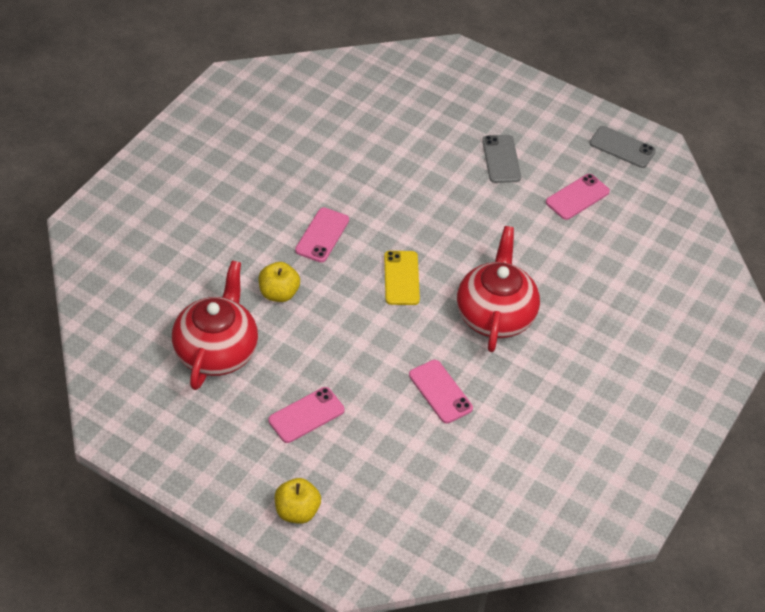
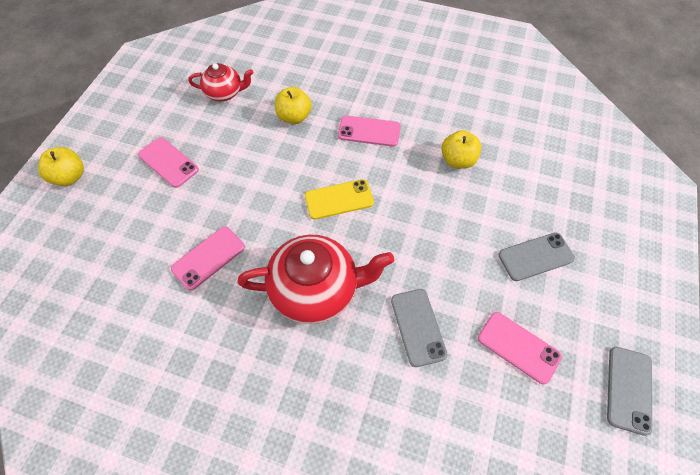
camera: 80 degrees right, 10 degrees up
(217, 351) = (225, 93): red teapot -> red teapot, size x0.57
(382, 178) = (457, 160): none -> yellow apple
(546, 254) = (418, 327): none -> grey phone

